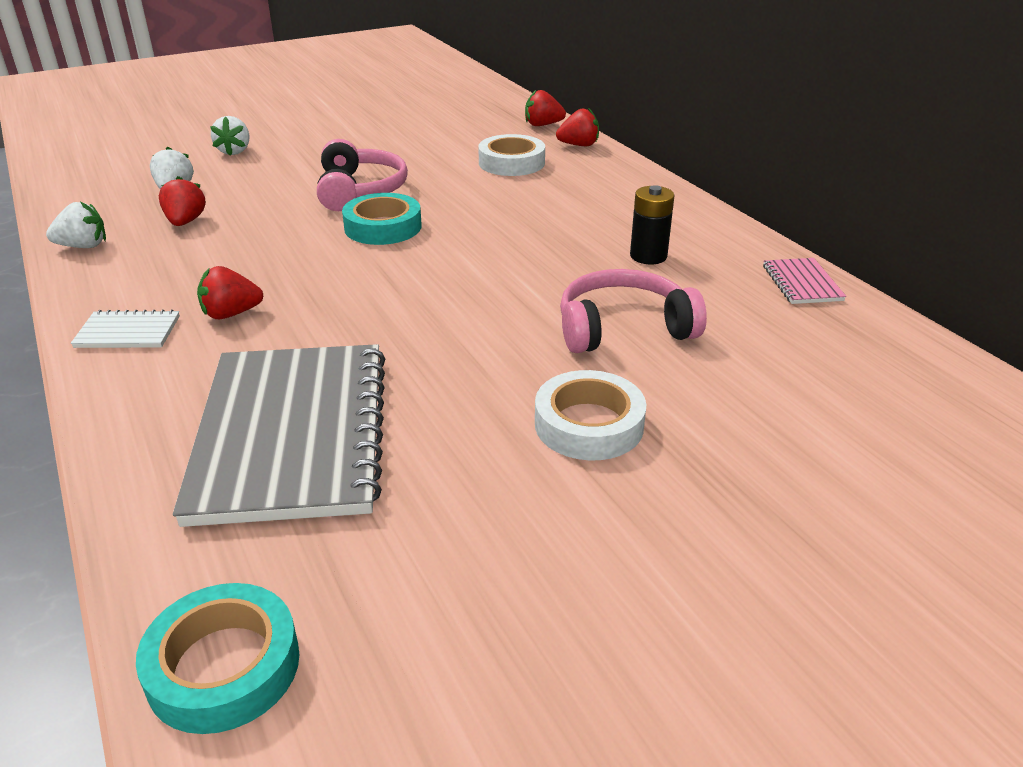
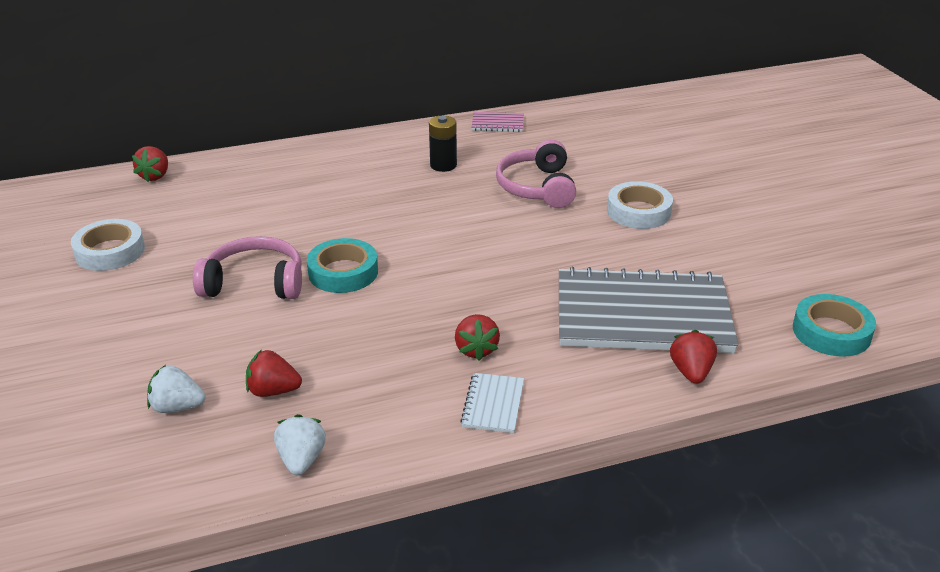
camera: 80 degrees left, 0 degrees up
(234, 151) = (82, 369): white strawberry -> none
(511, 163) = (238, 200): white tape -> white tape (110, 251)
(579, 145) = (220, 165): red strawberry -> red strawberry (691, 372)

